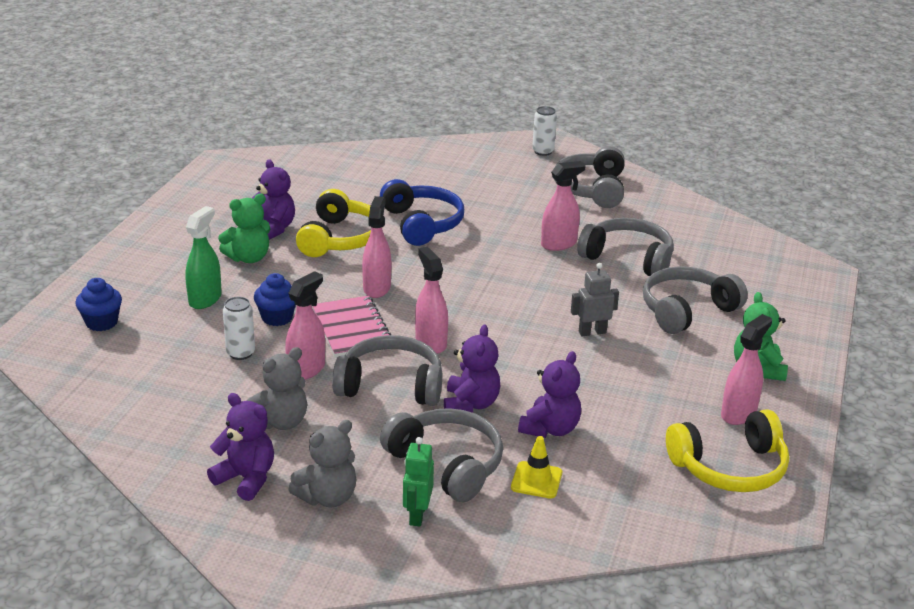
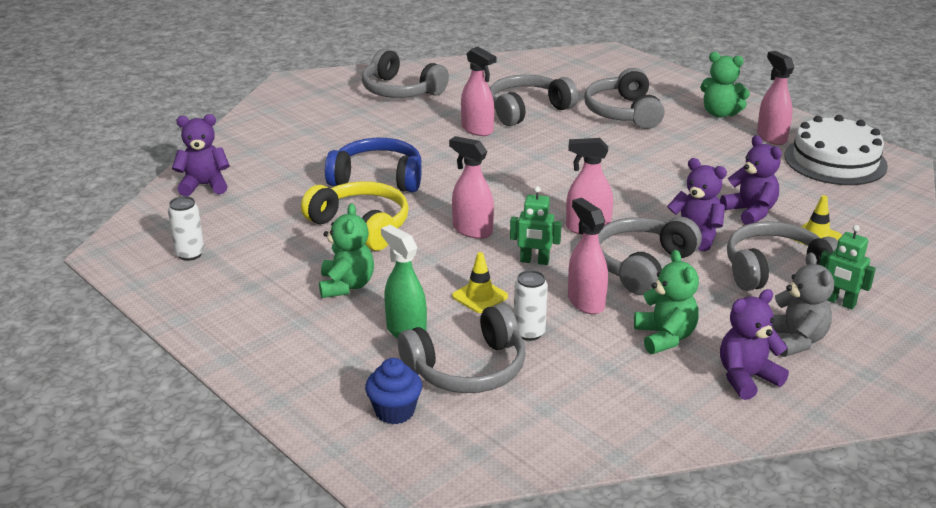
camera: 60 degrees left, 0 degrees up
(173, 338) = (467, 368): none -> grey headphones
(273, 229) = (301, 258): purple teddy bear -> purple teddy bear (204, 185)
(277, 317) = (480, 296): blue cupcake -> yellow traffic cone
(281, 422) = (665, 337): grey teddy bear -> green teddy bear
(352, 329) = (534, 261): pink notebook -> green robot
(543, 151) = (309, 90): white can -> white can (190, 254)
(559, 244) = (477, 129): pink spray bottle -> pink spray bottle turned 135 degrees clockwise
(592, 332) = (625, 156): grey robot -> none
(730, 467) = (835, 160): yellow headphones -> white cake

